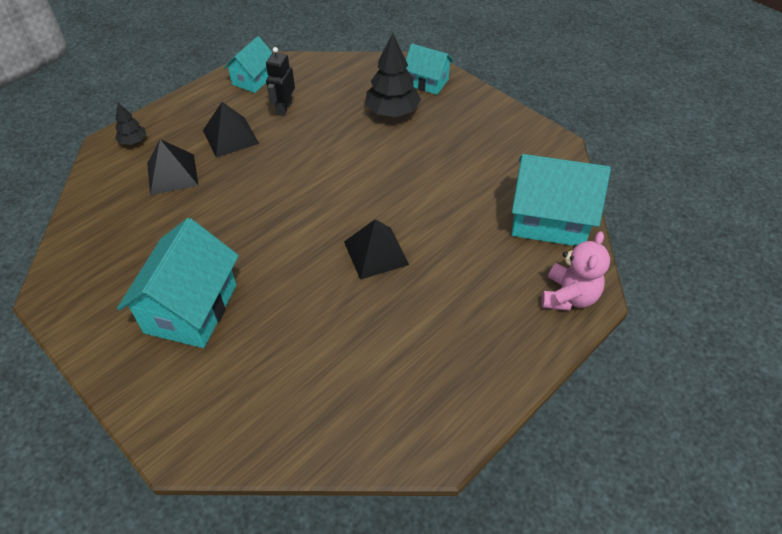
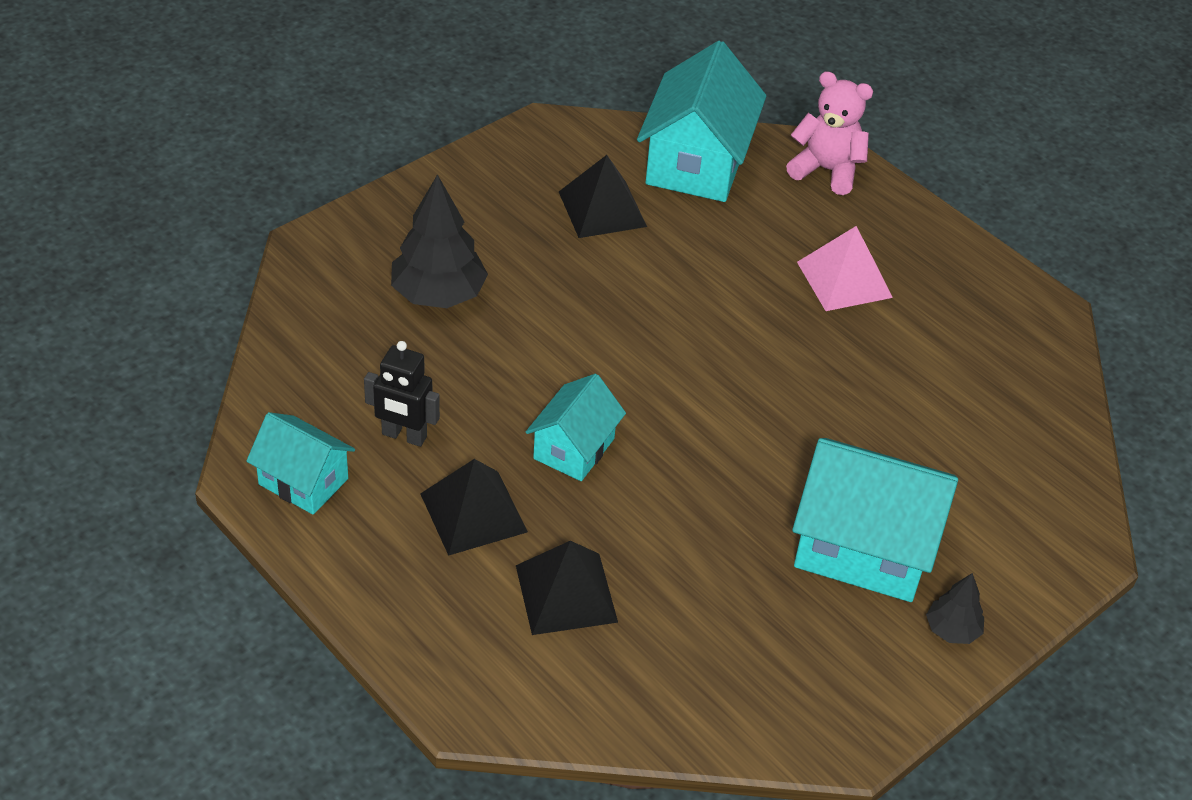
camera: 90 degrees left, 5 degrees down
(133, 141) = (466, 664): black tree -> black tree (952, 630)
(376, 253) = (755, 339): black pyramid -> black pyramid (602, 209)
(427, 82) = (365, 244): turquoise house -> turquoise house (574, 448)
(446, 305) = (844, 279): none -> pink pyramid

